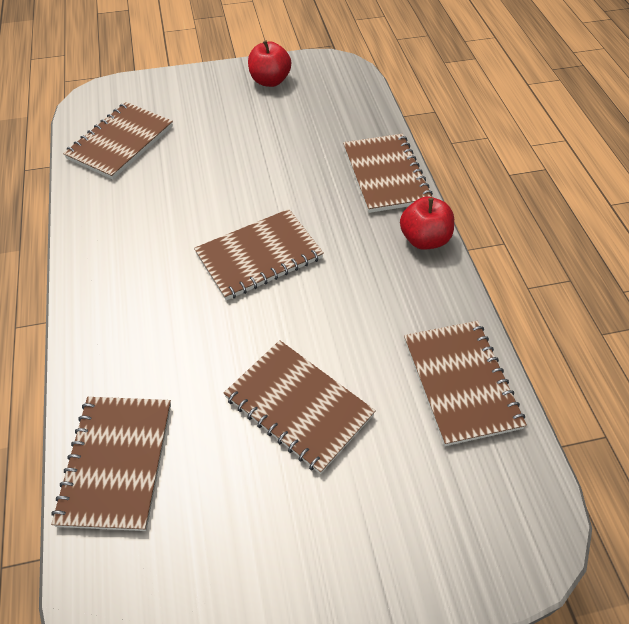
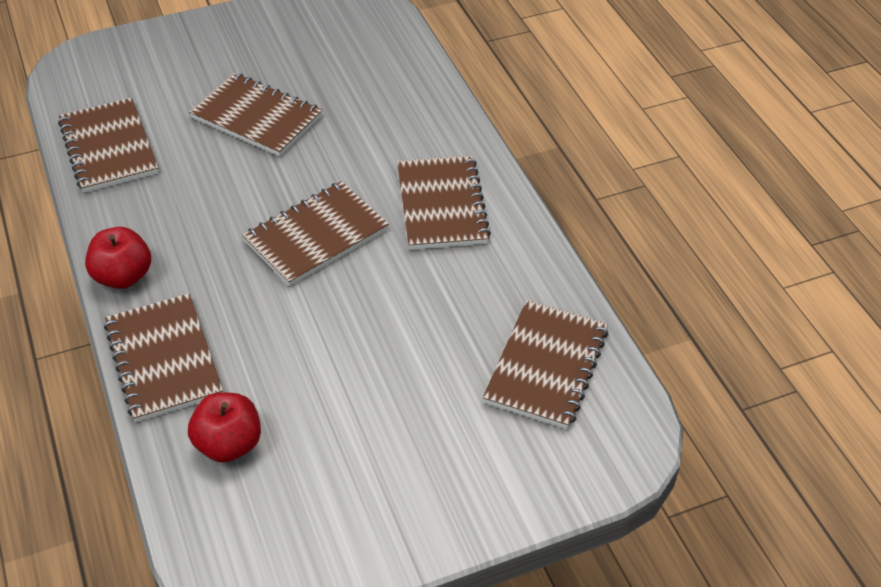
camera: 170 degrees right, 5 degrees down
(116, 463) = (397, 70): brown notebook -> brown notebook (441, 205)
(270, 81) = (355, 523): red apple -> red apple (229, 444)

